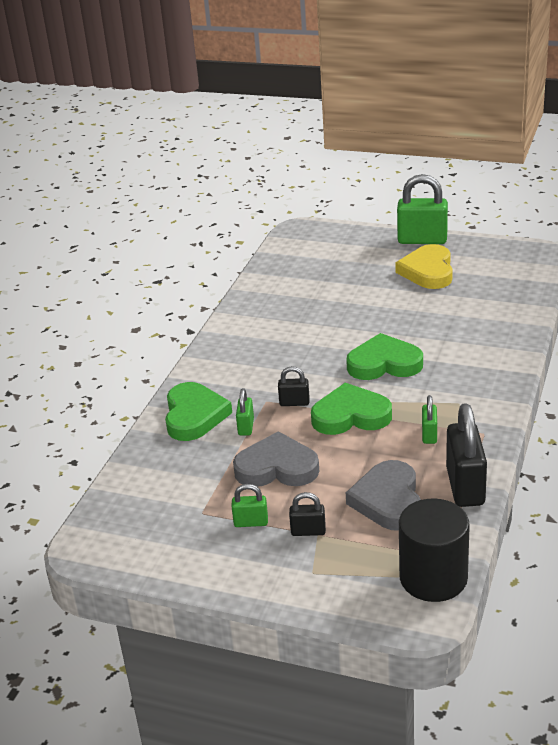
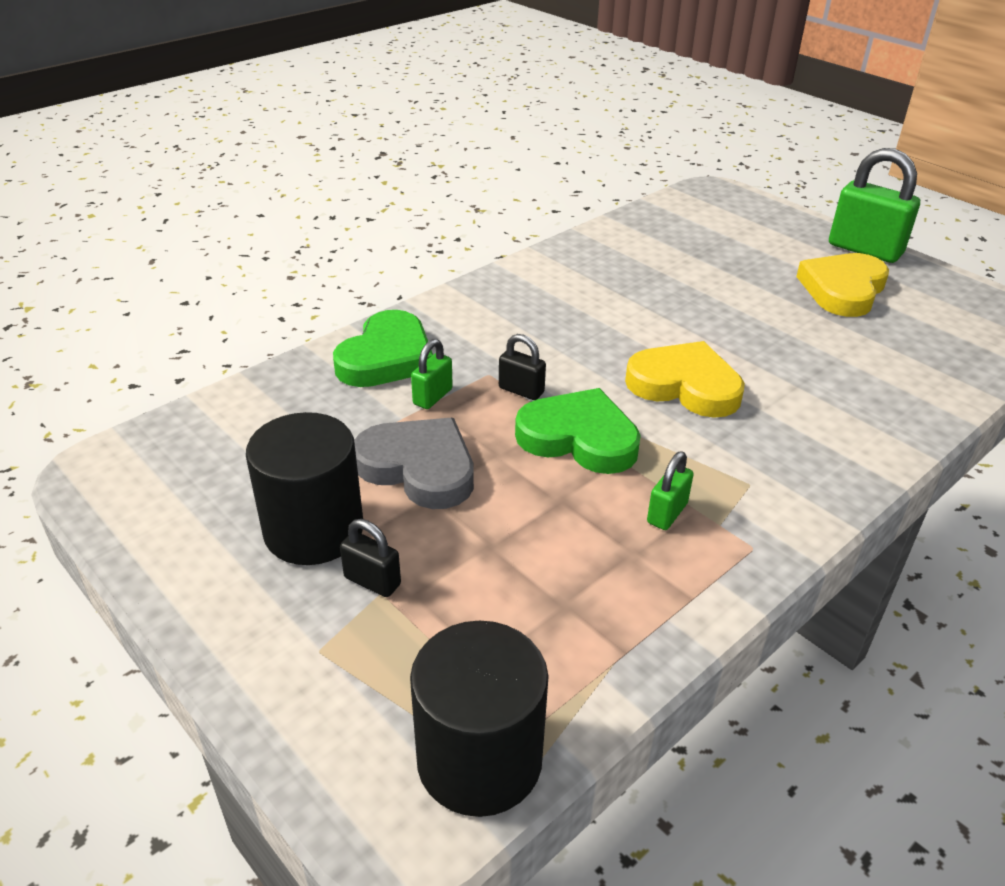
camera: 25 degrees right, 5 degrees up
(251, 522) = (314, 530): green padlock -> black cylinder
(384, 363) = (685, 385): green heart -> yellow heart
(388, 500) = (523, 588): grey heart -> none
(465, 486) = (657, 622): black padlock -> none

